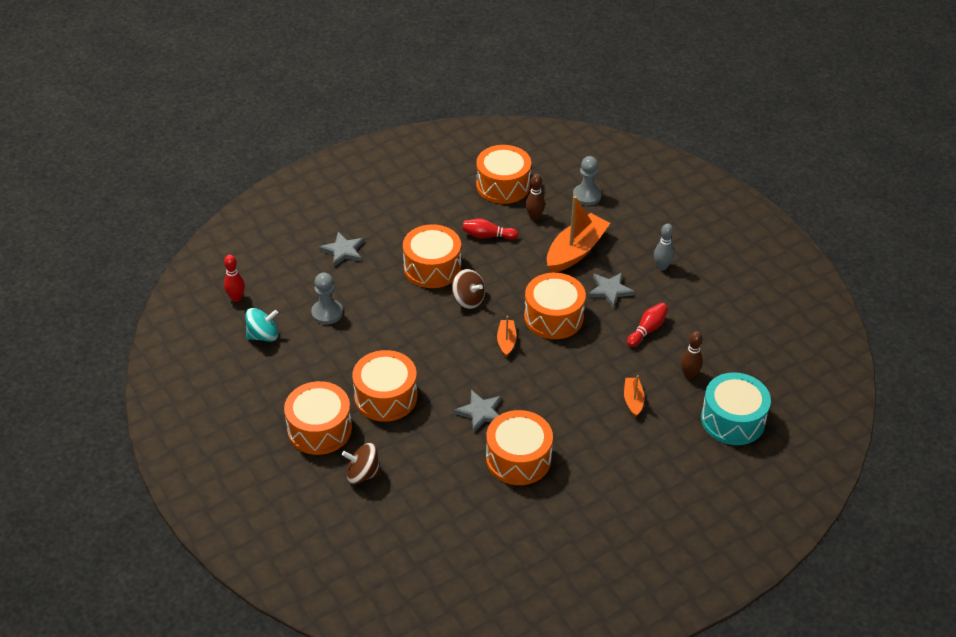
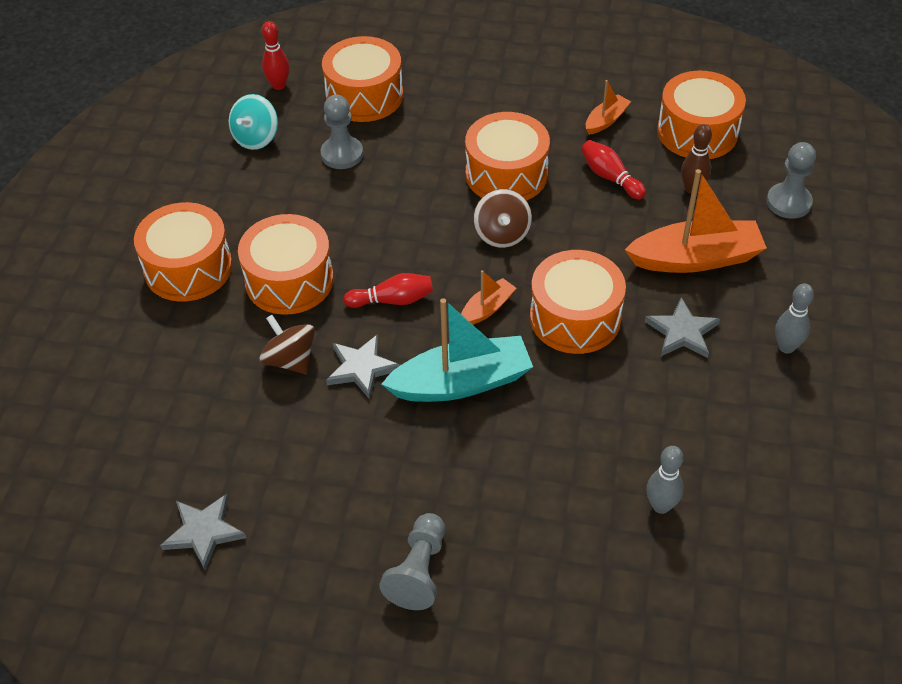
camera: 45 degrees right, 5 degrees up
(263, 336) = (256, 138): turquoise spinning top -> turquoise spinning top turned 90 degrees clockwise
(343, 251) = (436, 100): grey star -> grey star (204, 532)
(363, 474) = (168, 345): brown spinning top -> brown spinning top (290, 360)
(518, 458) = (337, 451): orange drum -> orange drum (364, 96)
(537, 384) = (461, 382): none -> turquoise boat
(622, 480) = (419, 571): none -> grey pawn
(633, 400) = (550, 484): orange boat -> orange boat (606, 120)
(647, 330) = (673, 411): red bowling pin -> red bowling pin (392, 300)
(689, 374) = (661, 506): brown bowling pin -> grey bowling pin
(732, 420) = (649, 608): turquoise drum -> none

